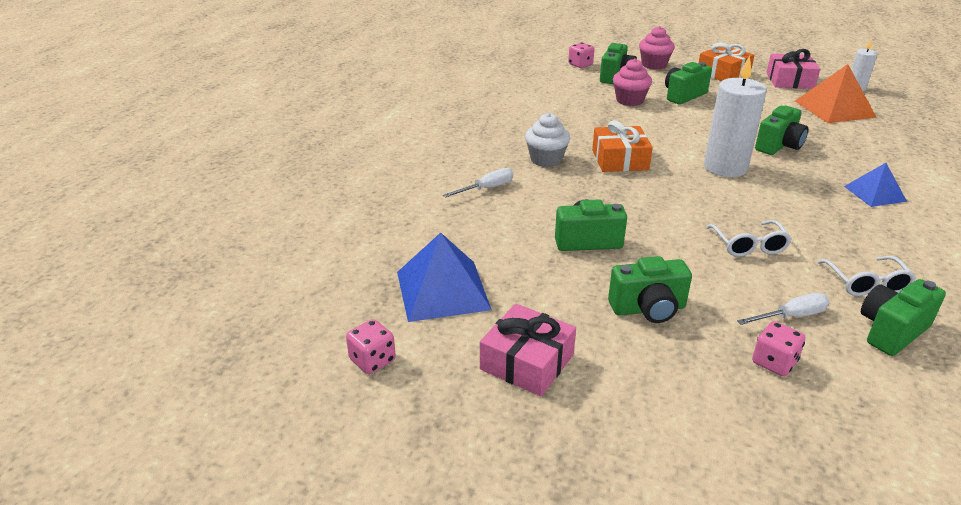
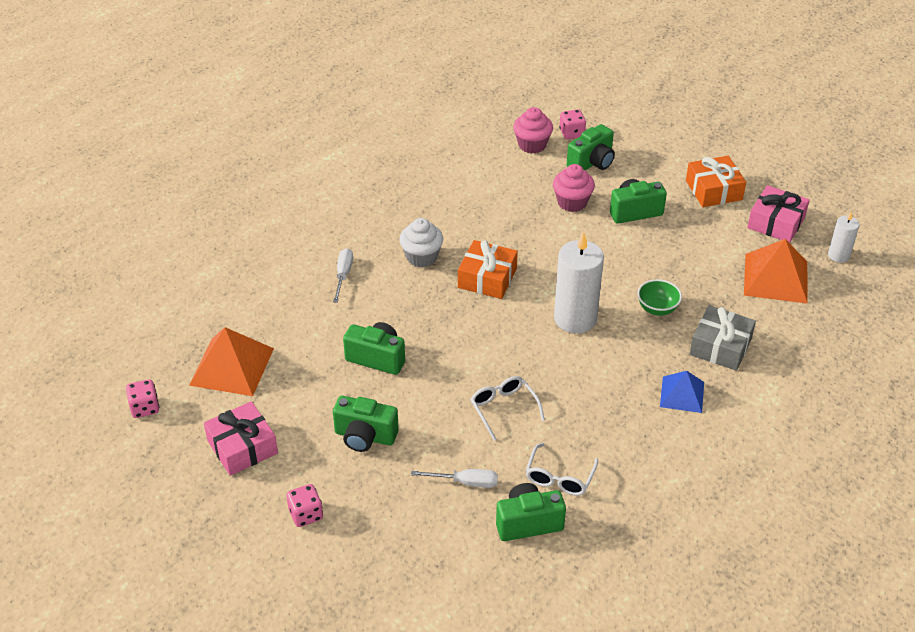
camera: 25 degrees right, 10 degrees up
(442, 290) = (232, 366): blue pyramid -> orange pyramid
(487, 188) = (343, 275): white screwdriver -> white screwdriver turned 75 degrees counterclockwise
(654, 65) = (650, 155): pink cupcake -> pink cupcake (532, 145)
(749, 246) = (503, 408): white glasses -> white glasses turned 135 degrees clockwise
(774, 362) = (411, 512): pink dice -> pink dice (306, 514)
(779, 146) = (657, 309): green camera -> green bowl
(857, 156) = (720, 346): none -> grey gift

